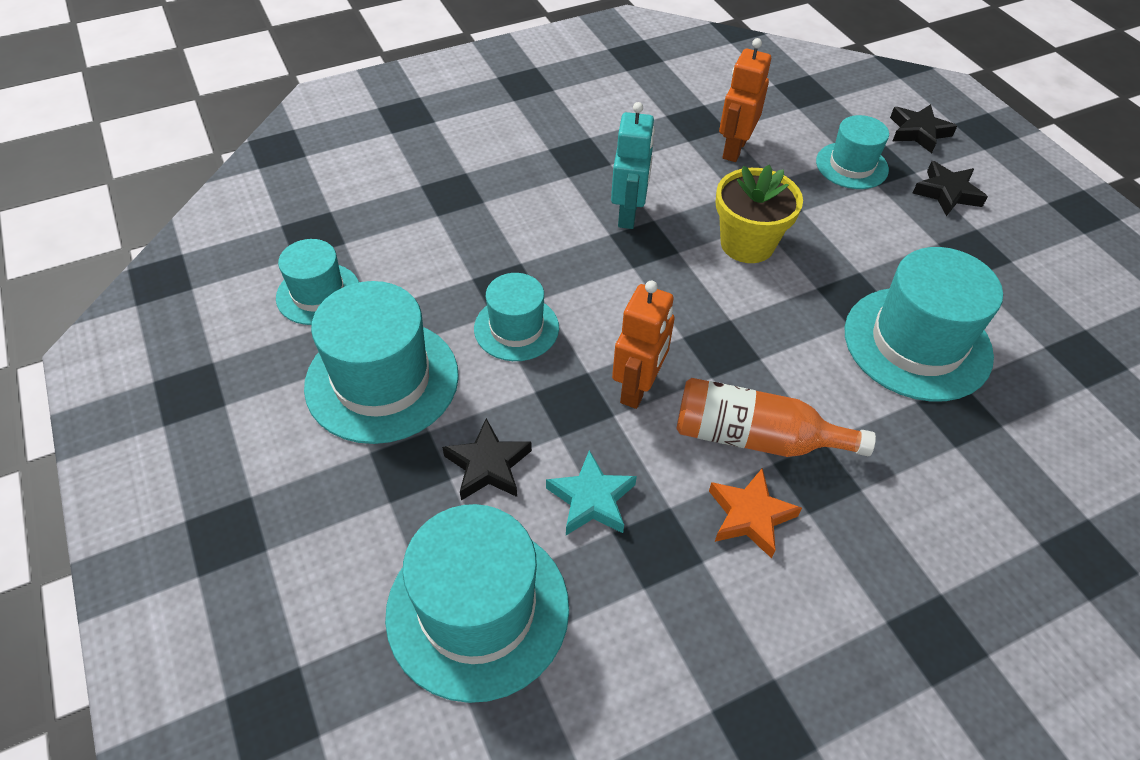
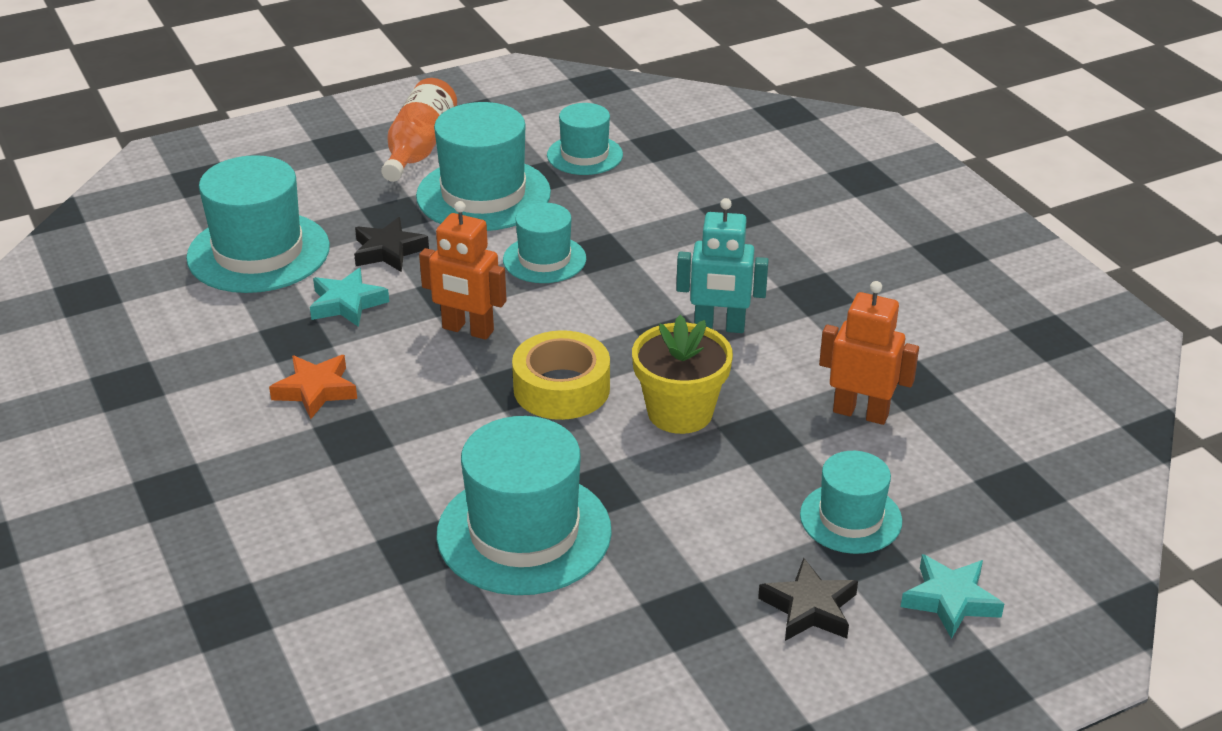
camera: 90 degrees right, 15 degrees down
(724, 317) = (561, 388): none -> yellow tape
(755, 437) = (402, 399): orange bottle -> orange bottle (419, 148)
(918, 132) = (950, 600): black star -> turquoise star

